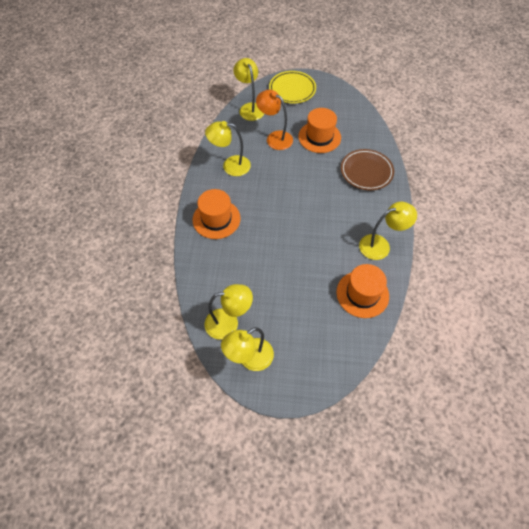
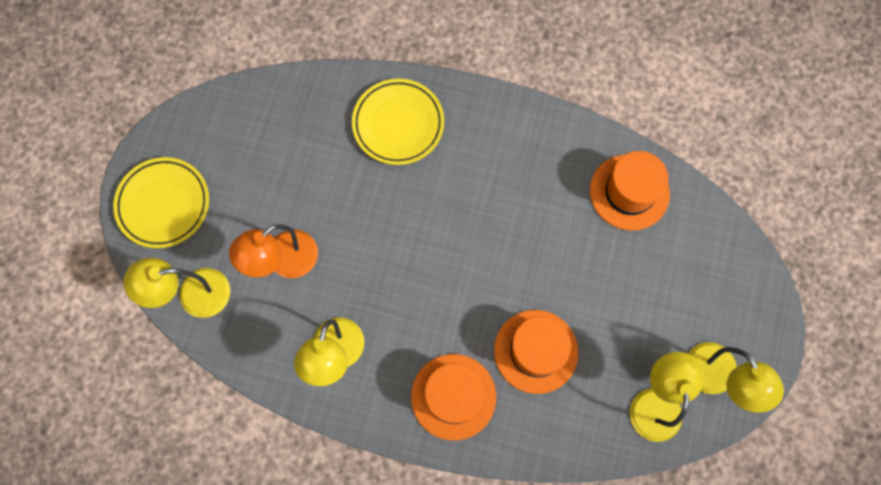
camera: 80 degrees left, 15 degrees up
(319, 137) = (301, 182): orange hat -> orange hat (536, 351)
(366, 172) = (398, 124): brown plate -> yellow plate
(380, 245) = (548, 142): yellow lamp -> none

